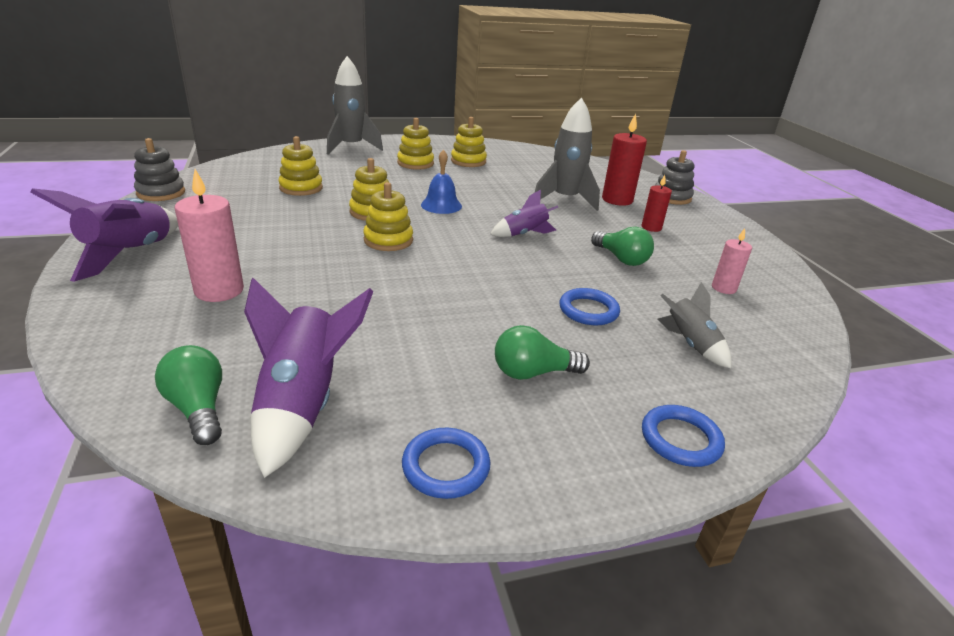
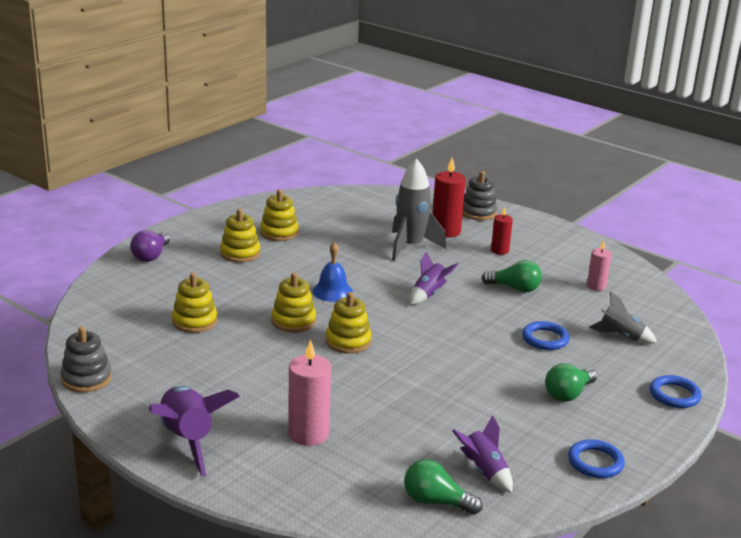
camera: 35 degrees left, 5 degrees down
(303, 404) = (484, 471): purple rocket -> purple rocket, size x0.59
(351, 147) = (151, 256): grey rocket -> purple light bulb

